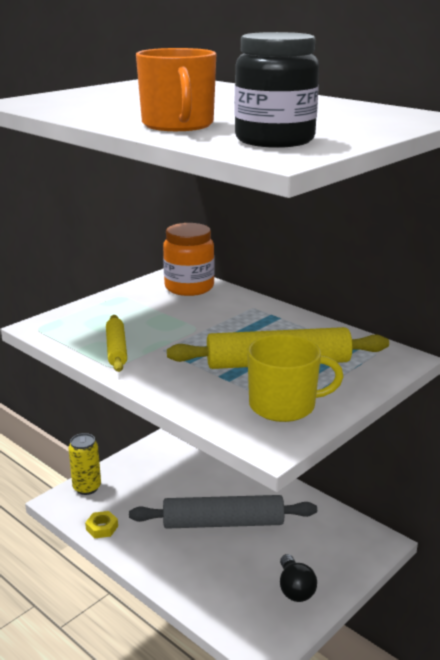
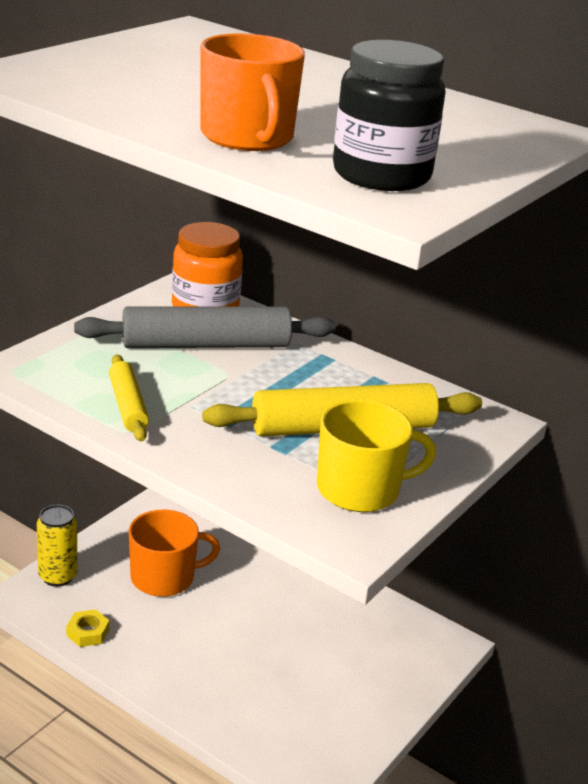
camera: 10 degrees left, 5 degrees up
(164, 489) = (164, 577): none -> orange mug
(223, 523) = (248, 622): grey rolling pin -> grey rolling pin (205, 345)
(295, 589) = (349, 707): black light bulb -> none

